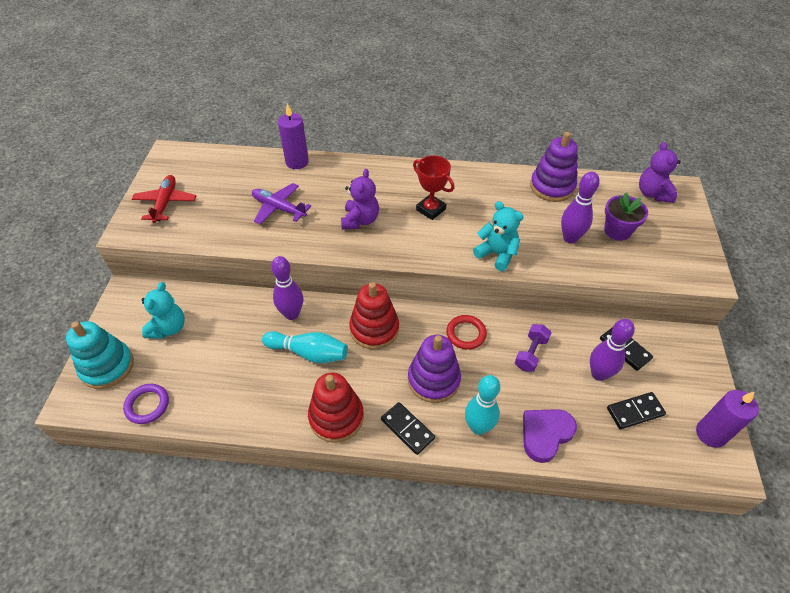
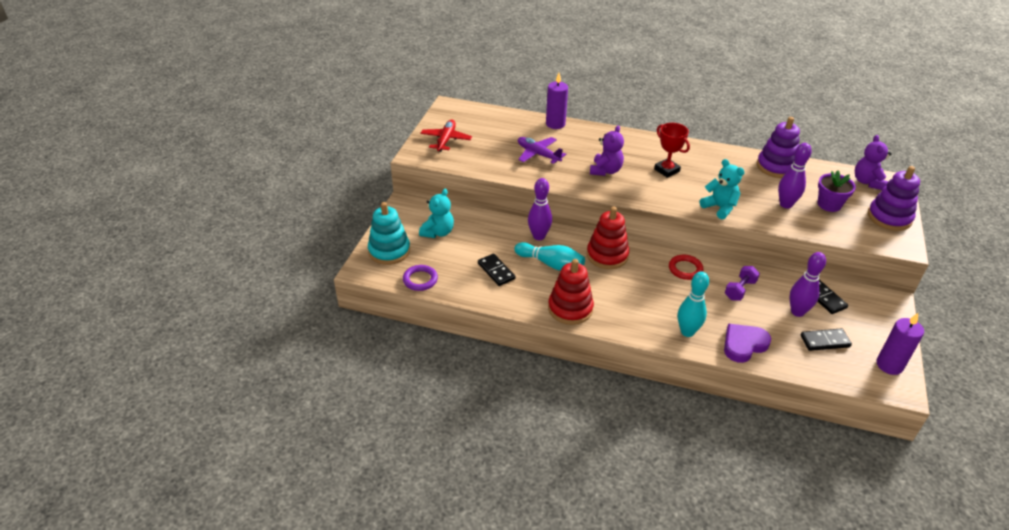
camera: 10 degrees right, 10 degrees down
(407, 429) = (628, 324): black domino -> black domino (496, 271)
(433, 380) = (653, 296): purple stacking toy -> purple stacking toy (889, 217)

